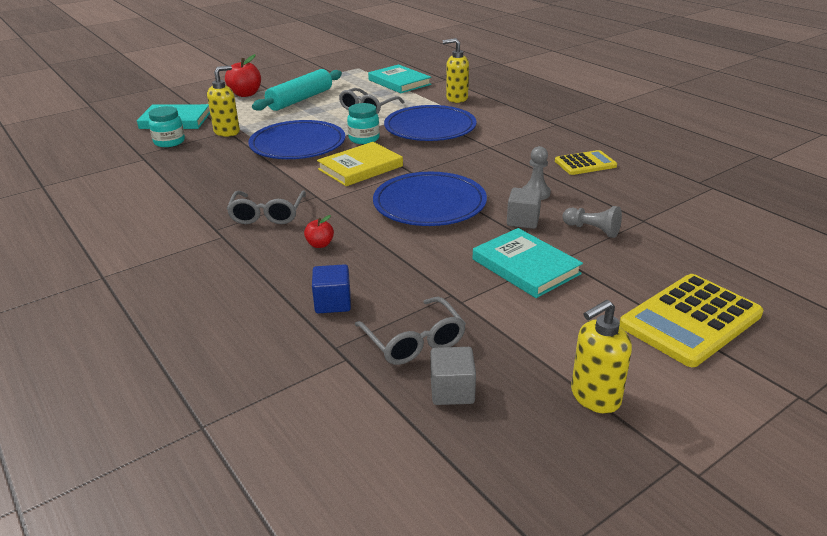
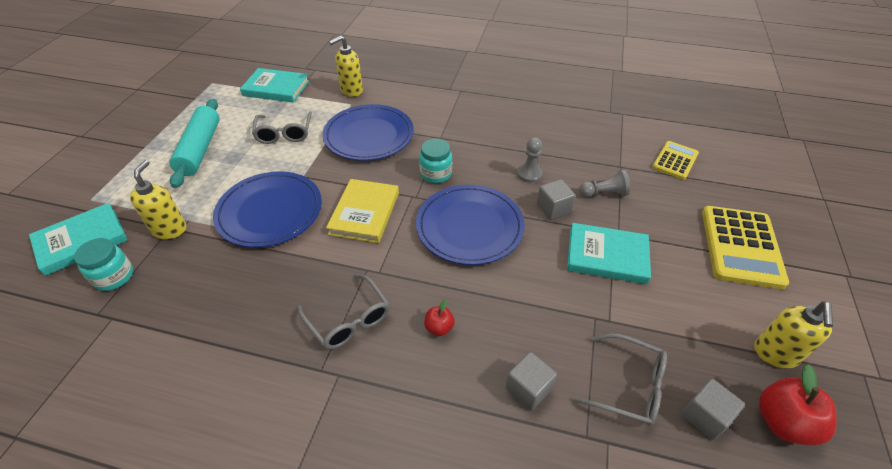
camera: 40 degrees left, 15 degrees up
(245, 94) = (126, 165): red apple -> red apple (783, 422)
(333, 303) = (528, 388): blue cube -> grey cube
(364, 139) = (326, 175): turquoise jar -> turquoise jar (436, 174)
(585, 164) = (526, 126): yellow calculator -> yellow calculator (675, 161)

